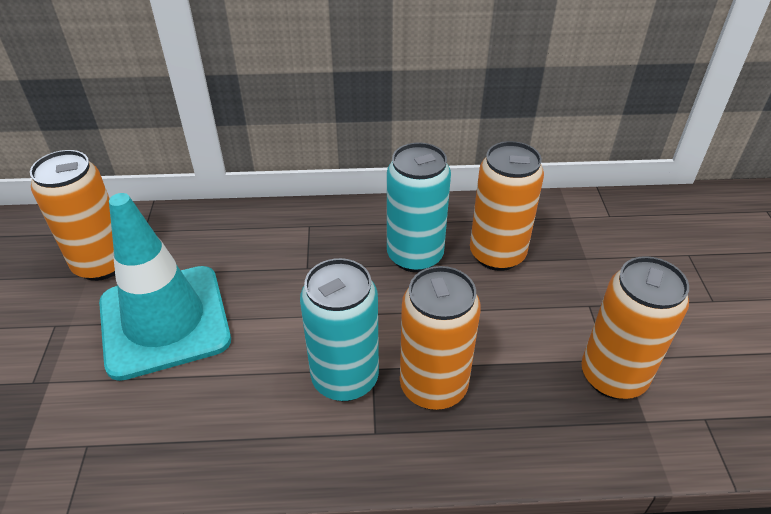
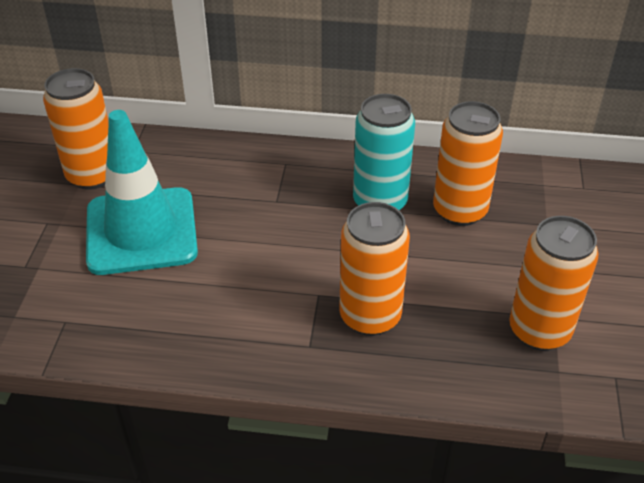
camera: 10 degrees right, 0 degrees up
(345, 378) = (292, 299): turquoise can -> none

